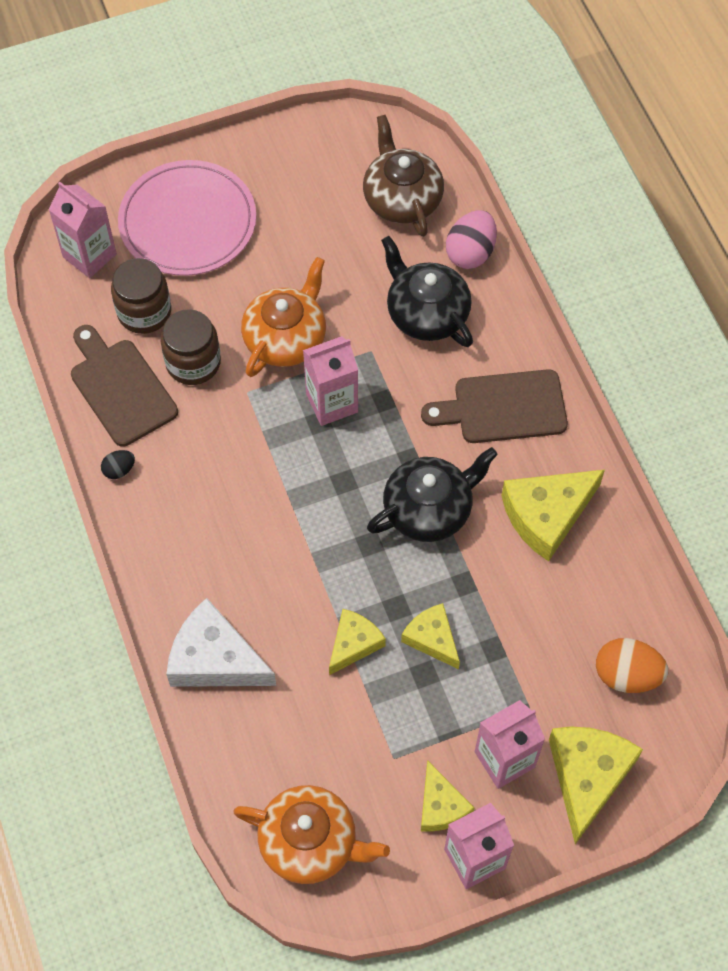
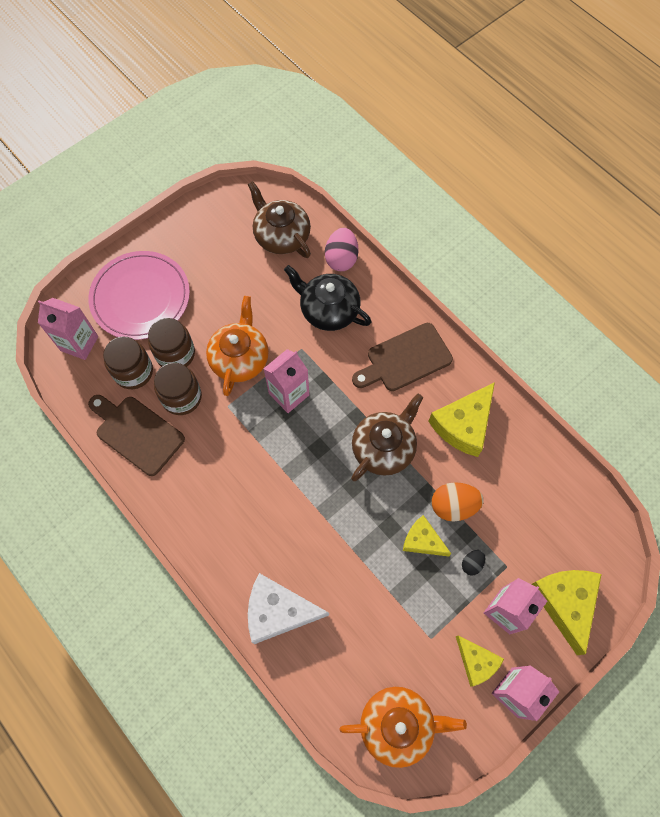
camera: 20 degrees left, 5 degrees up
(119, 470) = (158, 494): black egg -> black egg (472, 564)
(205, 306) = (175, 354): none -> brown jar
(353, 644) = (371, 564): yellow cheese -> none
(429, 509) = (384, 447): black teapot -> brown teapot
(627, 675) = (561, 519): orange egg -> orange egg (453, 506)

